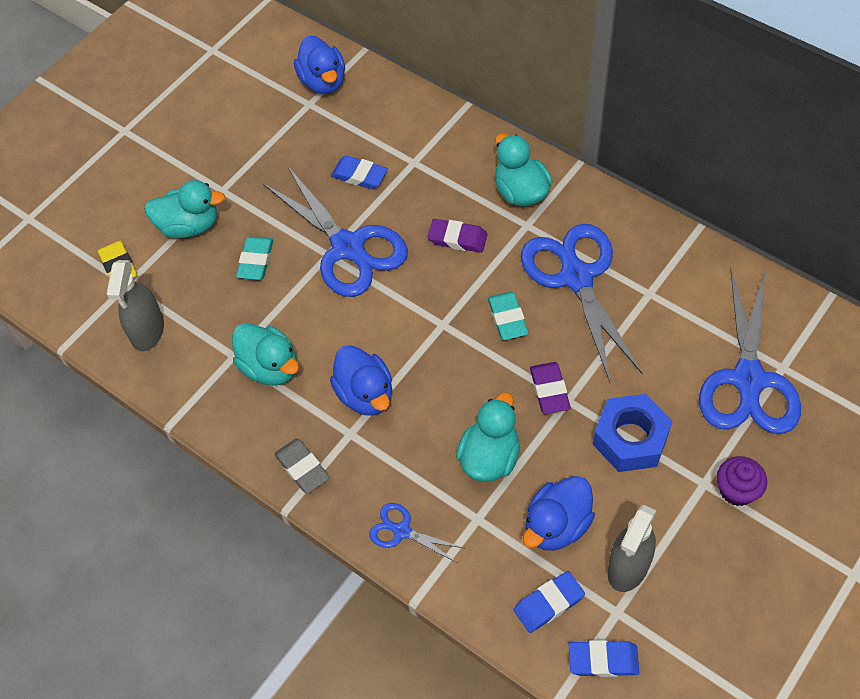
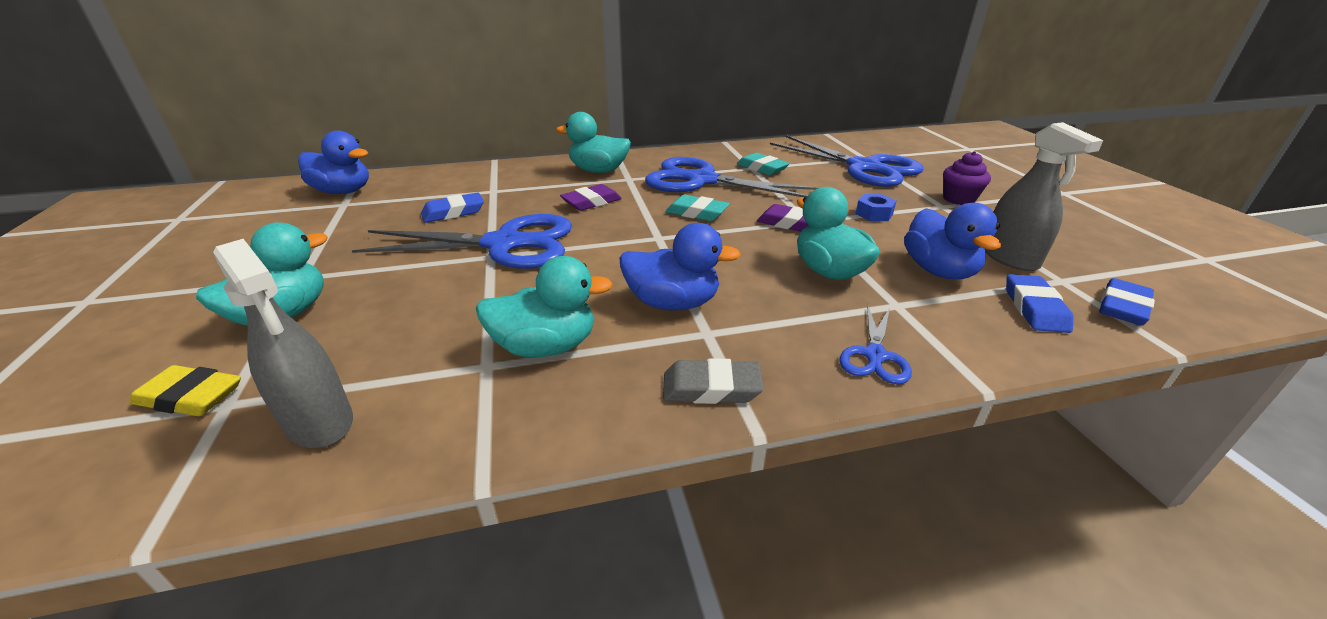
camera: 55 degrees left, 25 degrees down
(256, 261) = (413, 295): turquoise eraser -> turquoise eraser (762, 168)
(402, 531) = (875, 355): blue scissors -> blue scissors turned 45 degrees counterclockwise
(630, 439) = (874, 214): blue nut -> blue nut, size x0.51

